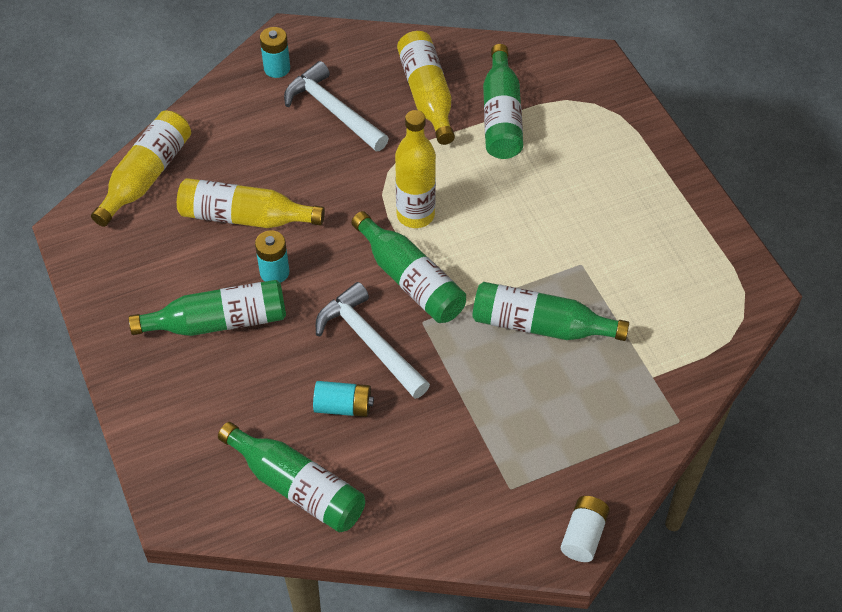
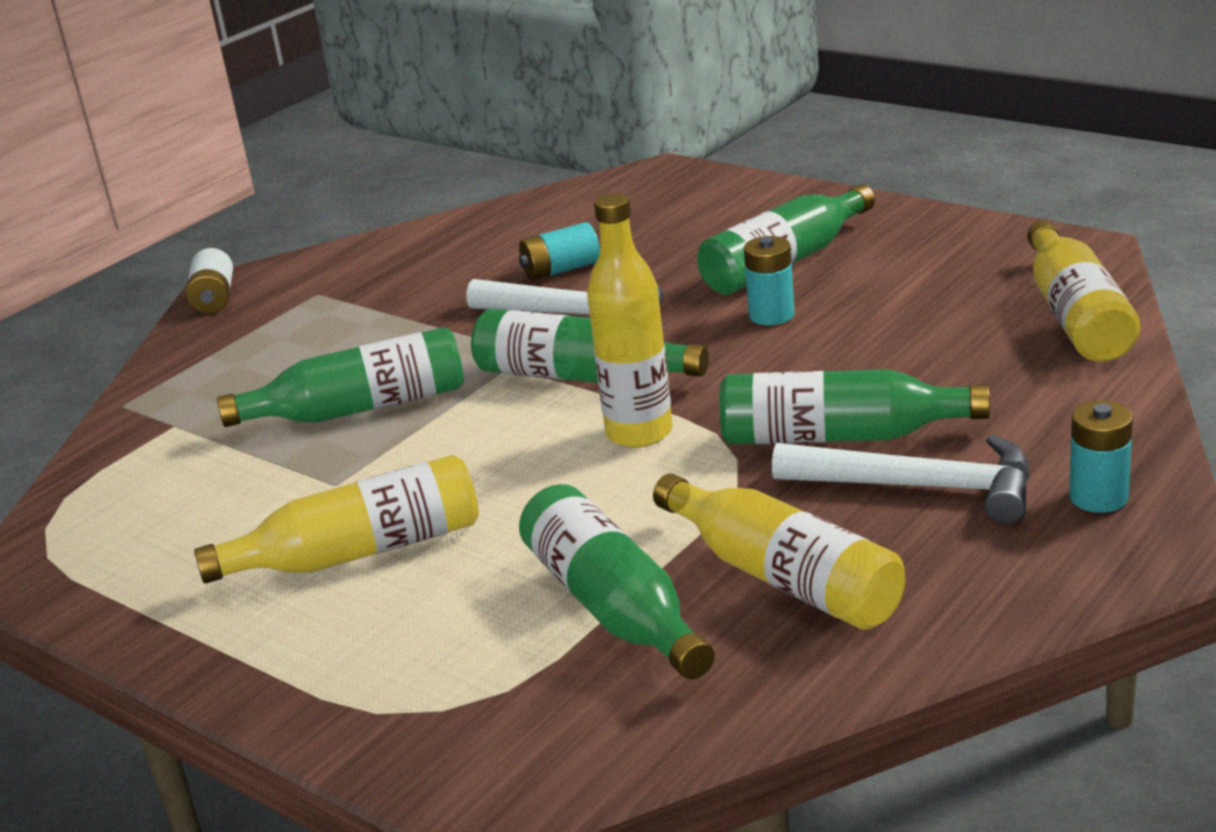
camera: 155 degrees right, 25 degrees down
(245, 217) = (880, 337): yellow bottle -> yellow bottle (359, 552)
(297, 487) = (556, 218): green bottle -> green bottle (839, 436)

